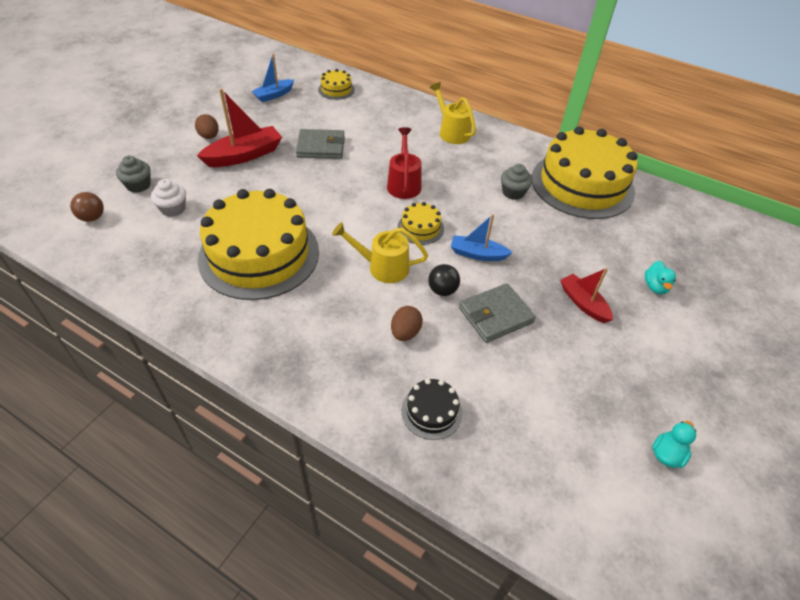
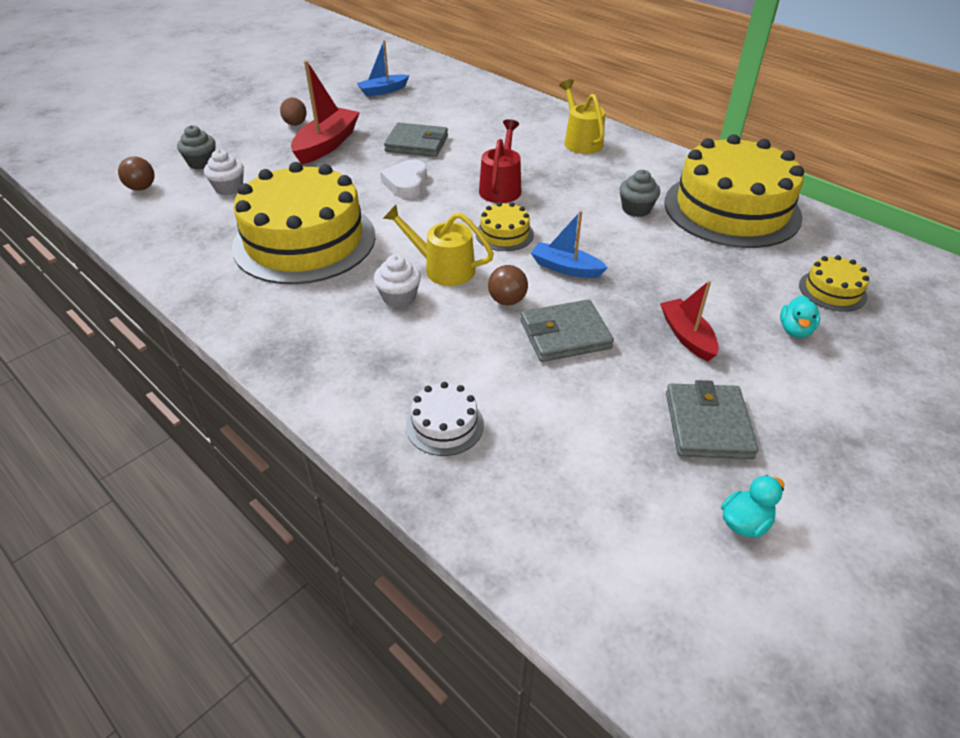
camera: 15 degrees right, 5 degrees down
(244, 155) = (327, 145): red boat -> red boat turned 45 degrees counterclockwise
(325, 188) = (406, 183): none -> white heart
(336, 90) = (456, 90): yellow cake -> yellow cake (832, 290)
(356, 299) = (399, 297): none -> white cupcake
(405, 332) = (444, 338): brown egg -> none
(431, 411) = (444, 425): black cake -> white cake
(442, 290) = (507, 300): black ball -> brown ball
(619, 377) = (708, 425): none -> grey wallet

